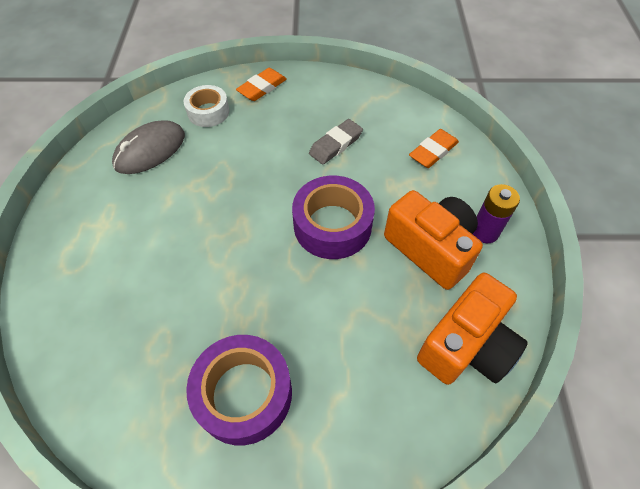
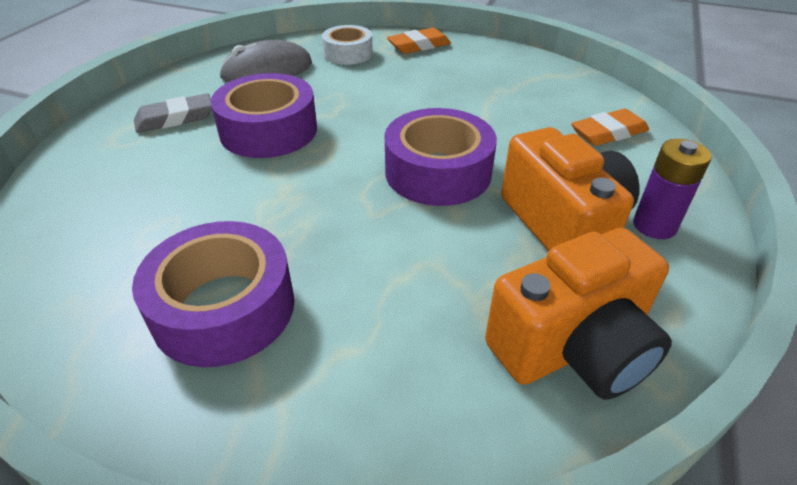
camera: 20 degrees right, 15 degrees down
(188, 219) = (268, 130): none -> purple tape
(335, 144) = (481, 103): grey eraser -> grey eraser (175, 118)

